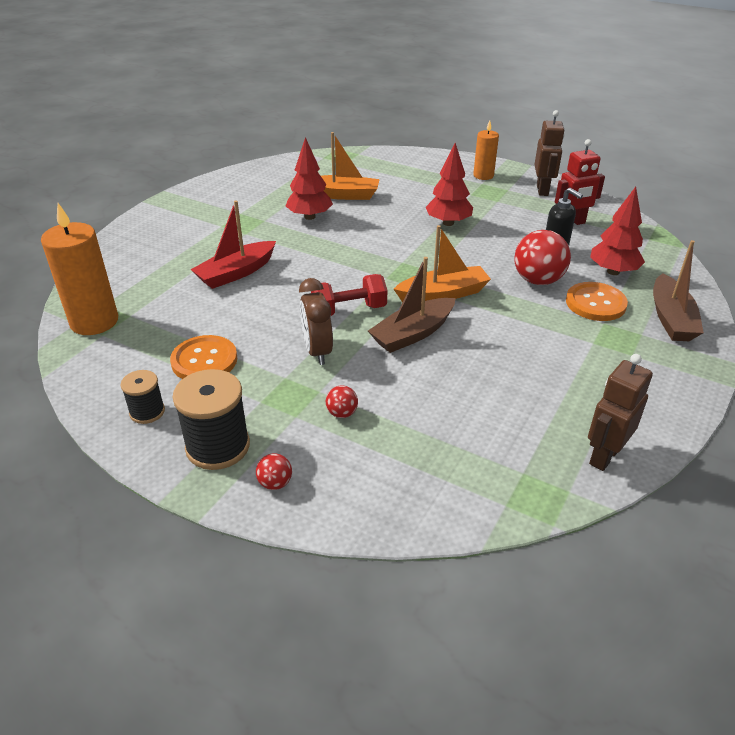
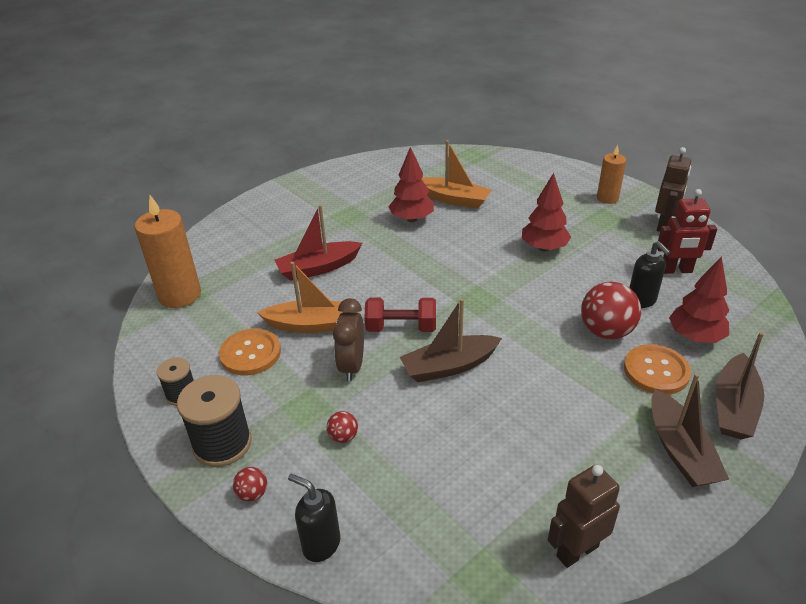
camera: 20 degrees right, 0 degrees up
(369, 509) = (321, 544): none -> black soap dispenser
(443, 294) = (500, 328): orange boat -> orange boat (312, 325)
(646, 359) = (680, 450): none -> brown boat

